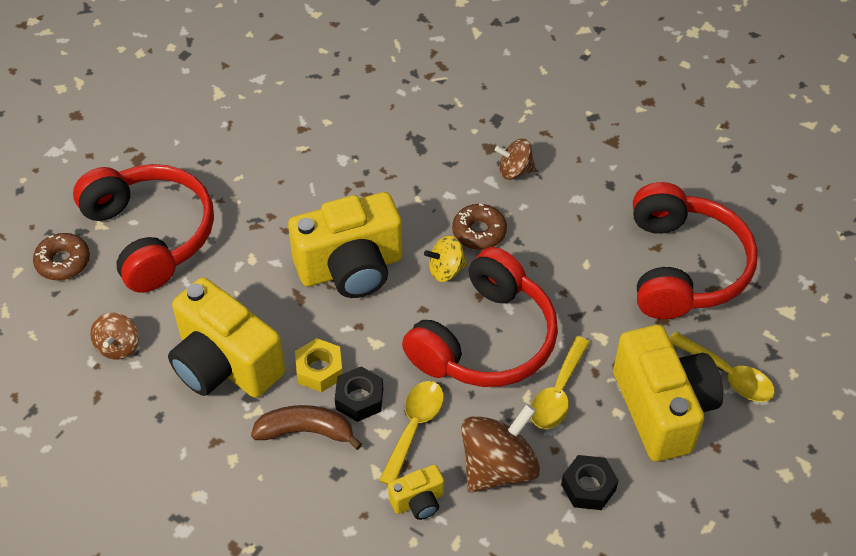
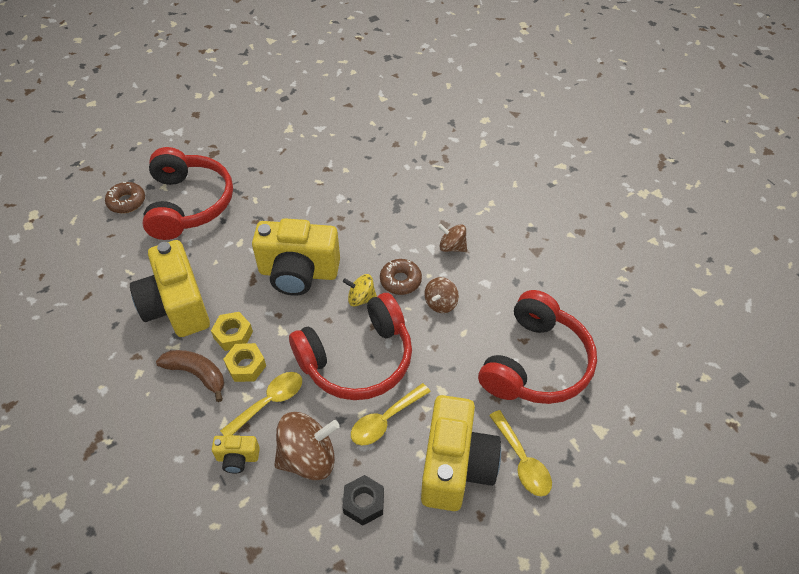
camera: 25 degrees right, 0 degrees up
(118, 346) = (121, 268): brown spinning top -> brown spinning top (441, 303)
(359, 399) = (246, 366): black nut -> yellow nut

